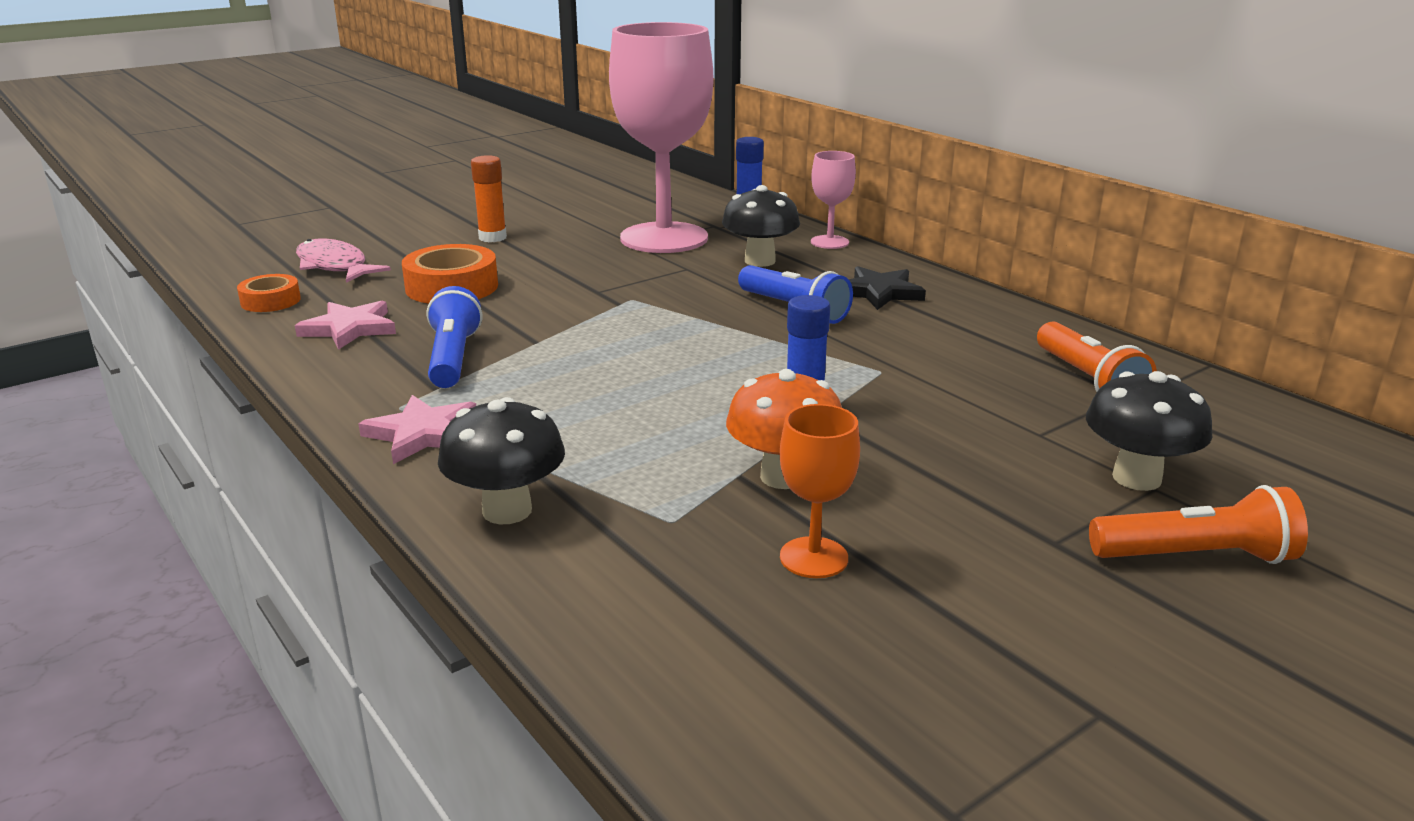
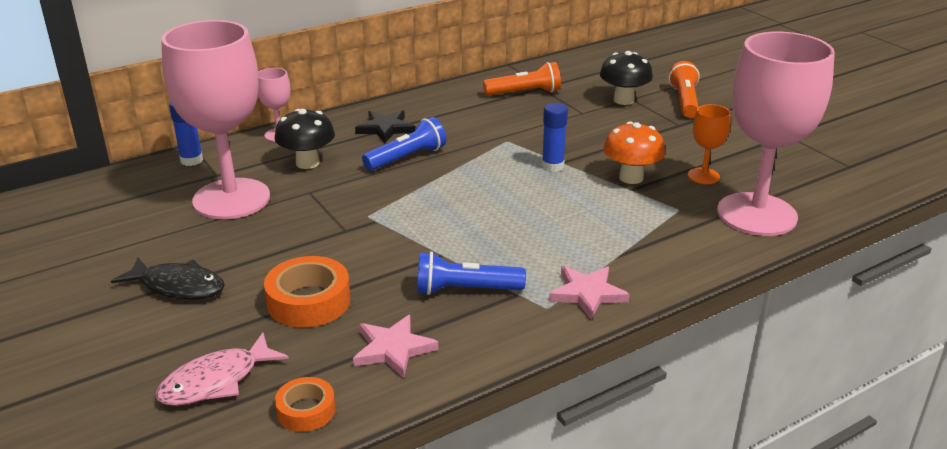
camera: 85 degrees left, 5 degrees up
(492, 237) = (178, 286): orange glue stick -> black fish
(507, 510) = (677, 257): black mushroom -> none
(659, 613) = (756, 214): none -> pink goblet

